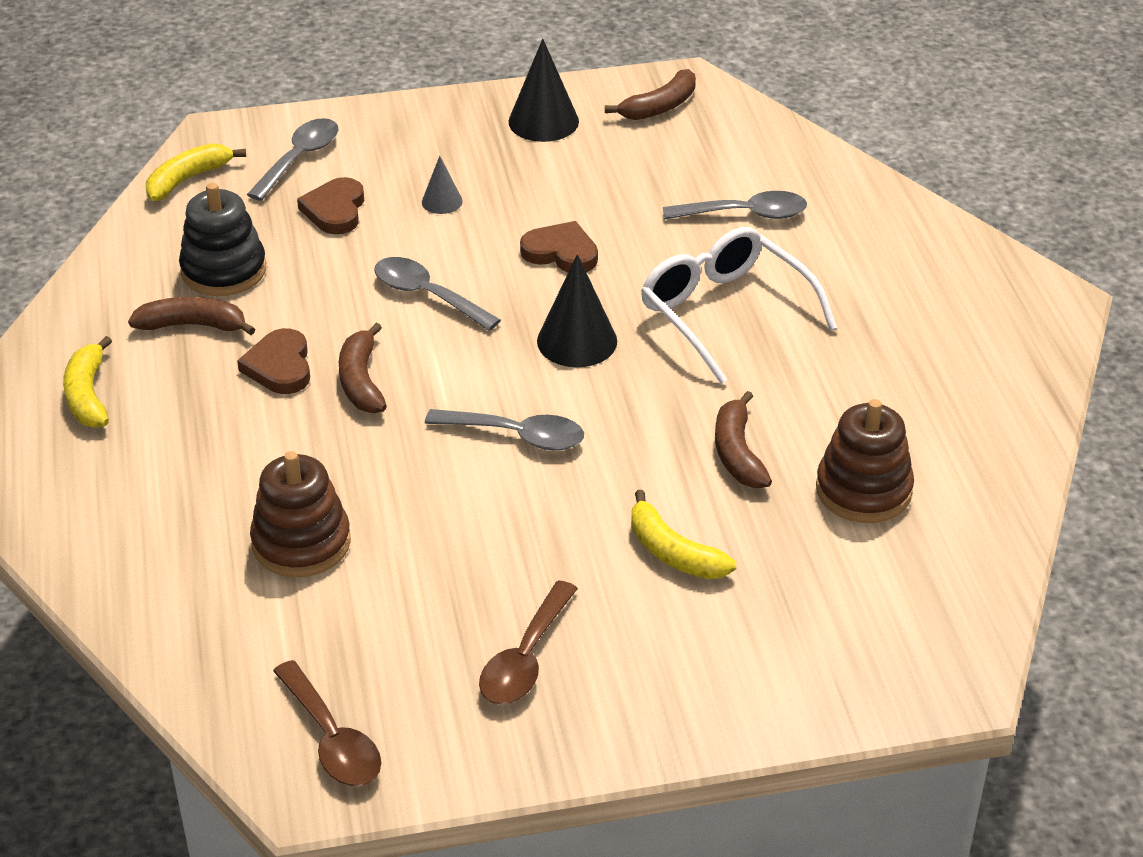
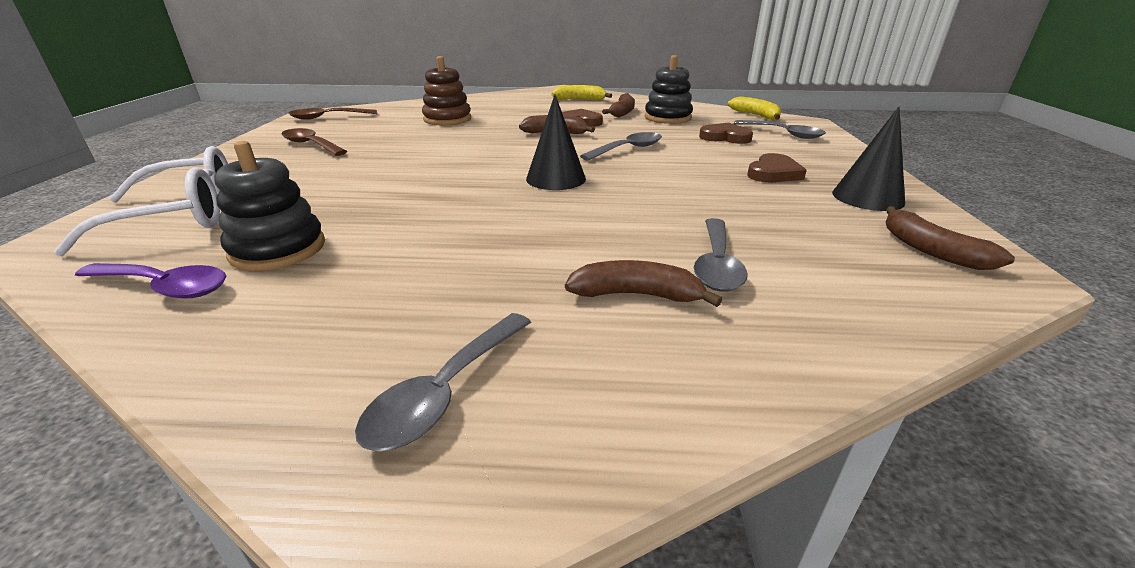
camera: 105 degrees right, 10 degrees down
(442, 201) = (736, 159): grey cone -> none
(517, 436) = (476, 157): grey spoon -> grey spoon (445, 392)
(561, 252) = (666, 184): brown heart -> brown heart (773, 173)
(673, 552) = (325, 180): yellow banana -> none
(725, 313) = (556, 230): white glasses -> white glasses (181, 215)
(737, 453) = (385, 210): brown banana -> brown banana (636, 295)
(863, 490) = (278, 249): brown stacking toy -> black stacking toy
(963, 525) = (165, 287): none -> purple spoon

